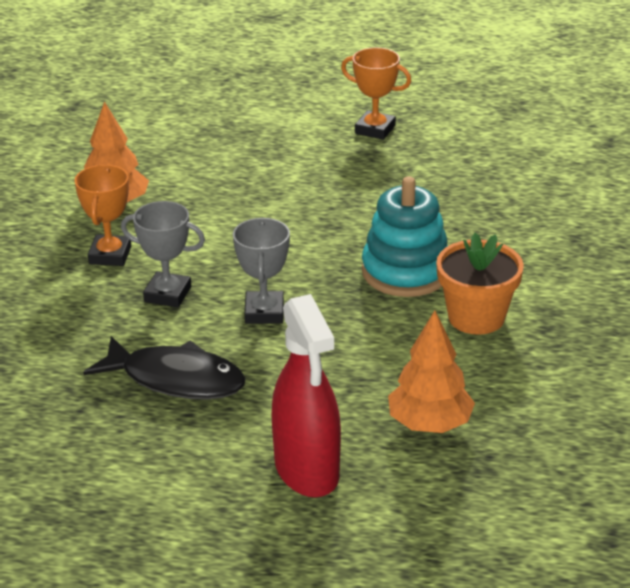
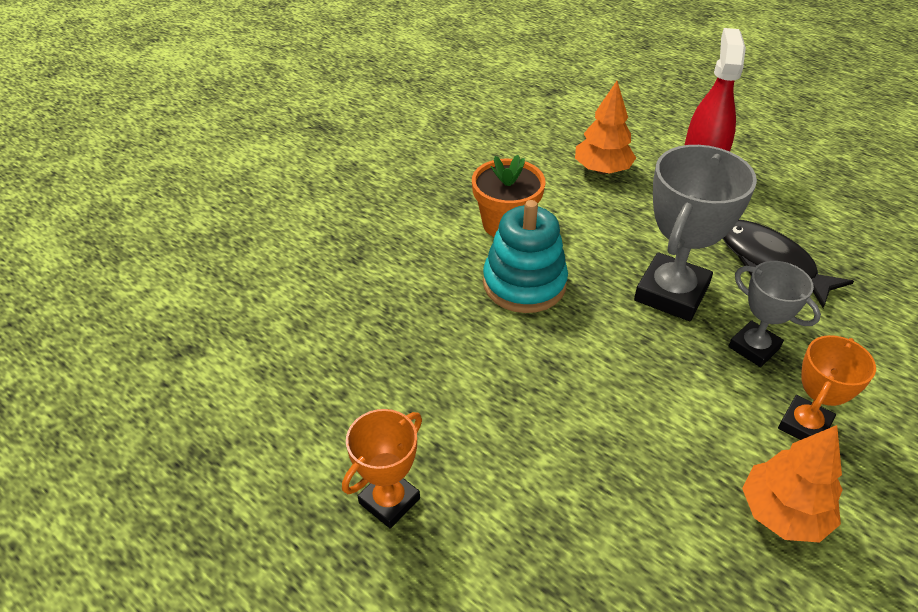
camera: 150 degrees left, 10 degrees up
(264, 312) = (671, 293): grey trophy -> grey trophy, size x1.69
(375, 129) = (389, 501): orange trophy -> orange trophy turned 75 degrees clockwise

